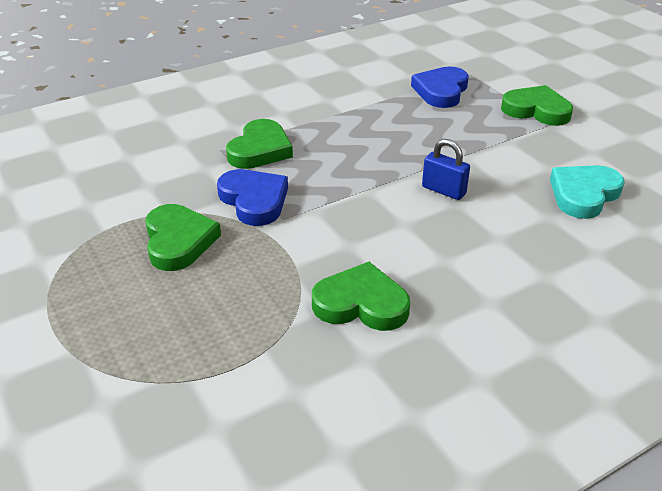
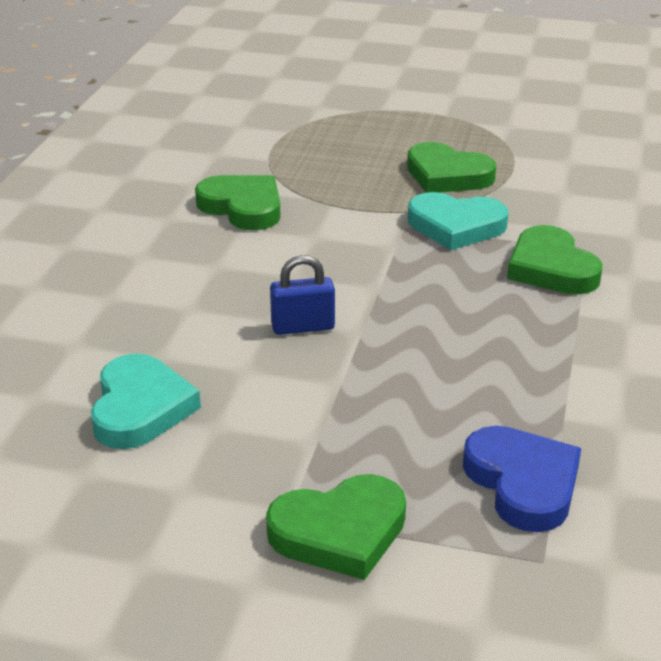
camera: 135 degrees right, 5 degrees down
(254, 200) = (456, 226): blue heart -> turquoise heart
(361, 304) = (243, 207): green heart -> green heart turned 105 degrees counterclockwise

